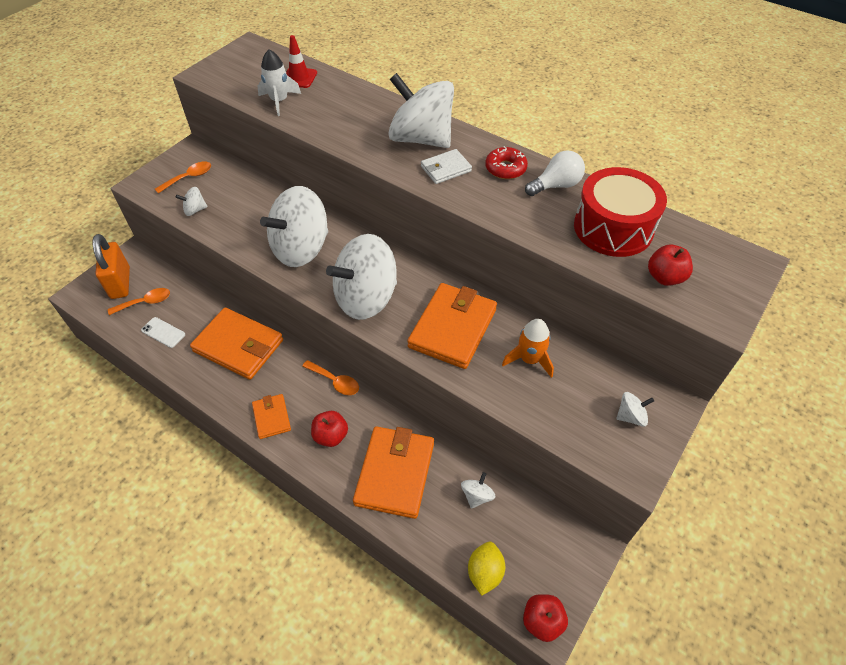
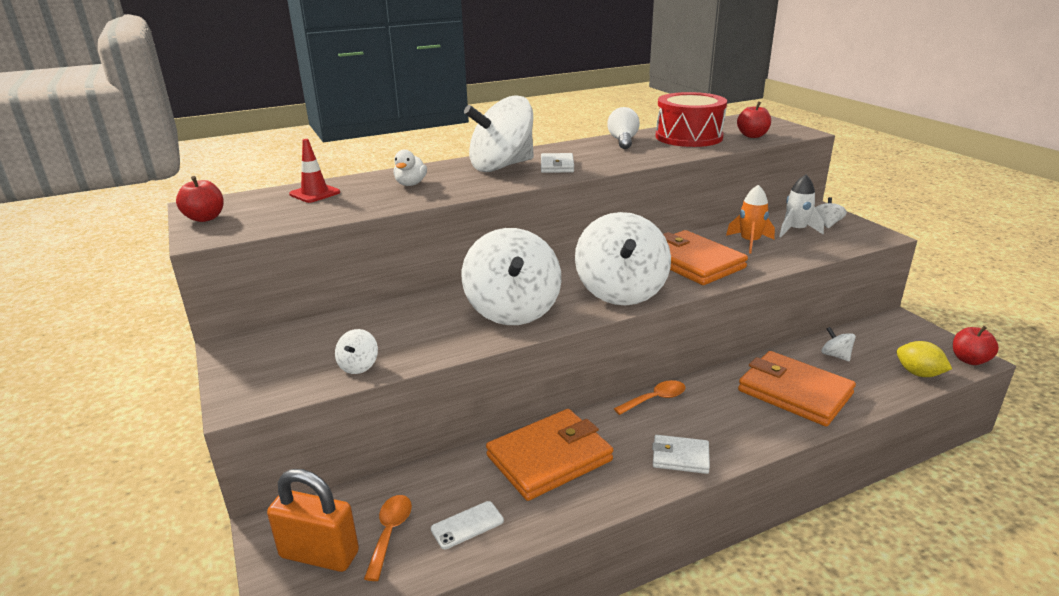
camera: 60 degrees left, 25 degrees down
(189, 177) = (287, 359): orange spoon -> none
(271, 417) = (680, 457): orange wallet -> white wallet
(279, 101) = (340, 207): white rocket -> white rocket (795, 230)
(331, 436) = (728, 420): red apple -> red apple (205, 218)
(346, 110) = (411, 184): none -> white duck
(505, 168) = (583, 150): red donut -> none

